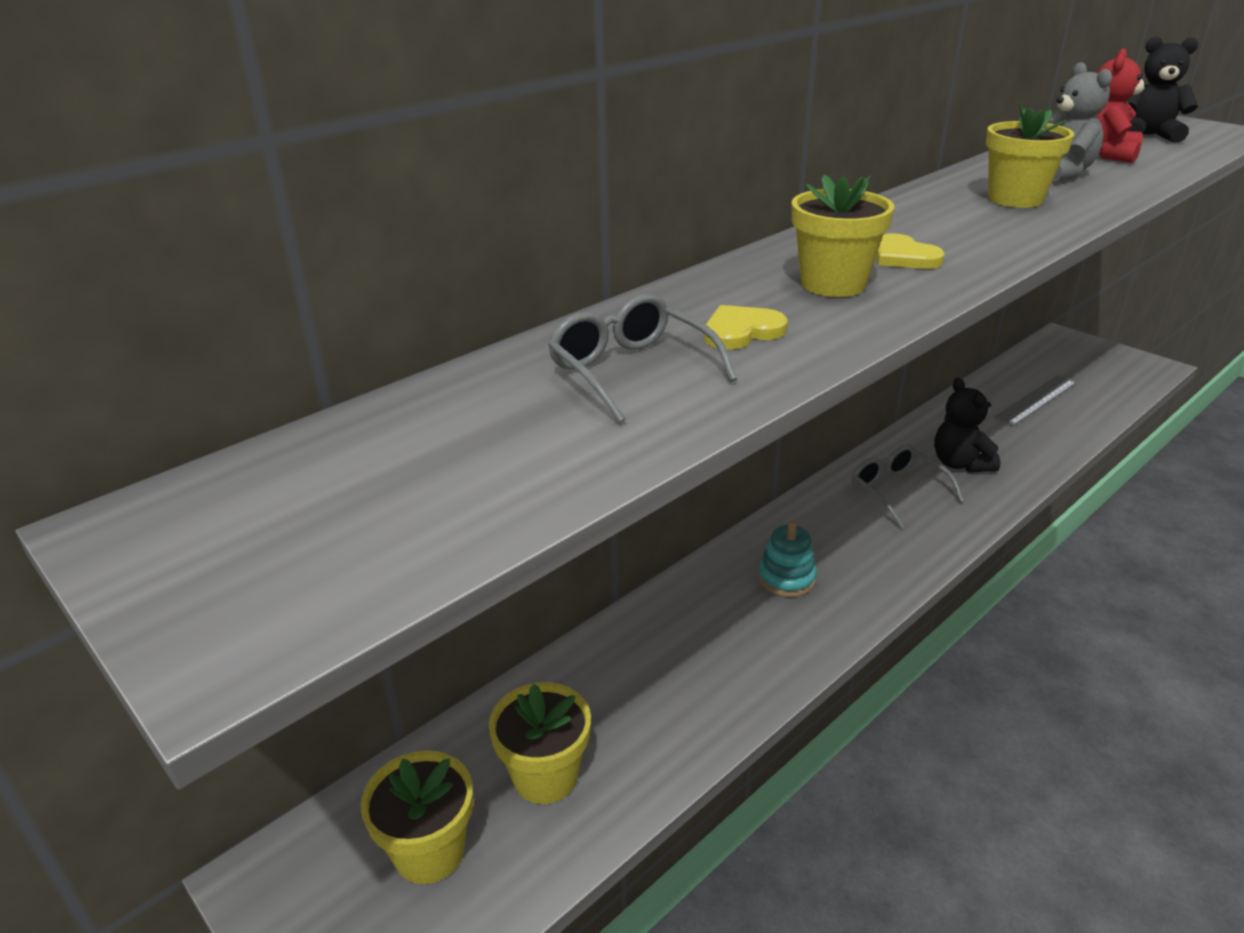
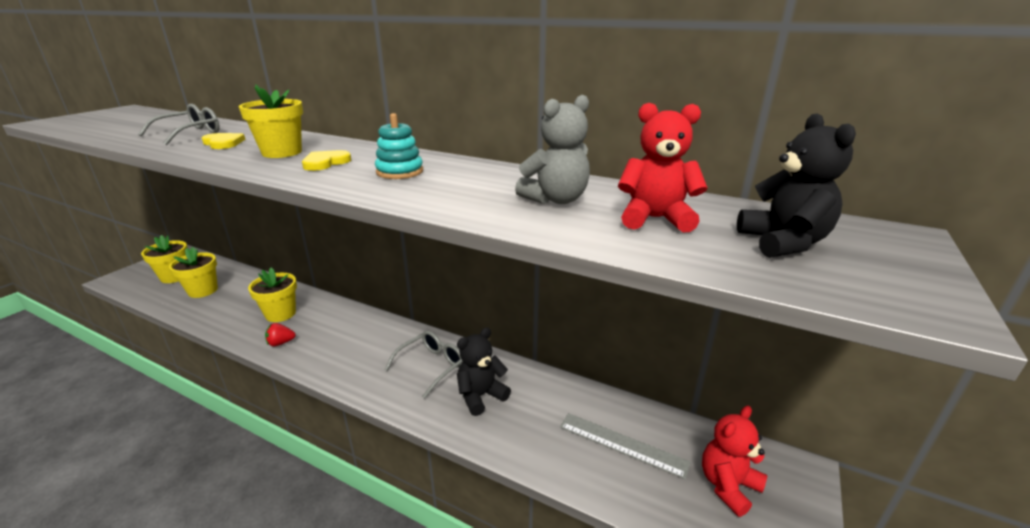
camera: 70 degrees right, 5 degrees down
(786, 578) = (330, 332): turquoise stacking toy -> turquoise stacking toy (400, 172)
(804, 634) = (281, 343): none -> red strawberry
(1015, 199) = (464, 186): yellow flower pot -> yellow flower pot (280, 314)
(1081, 368) = (728, 486): none -> red teddy bear

